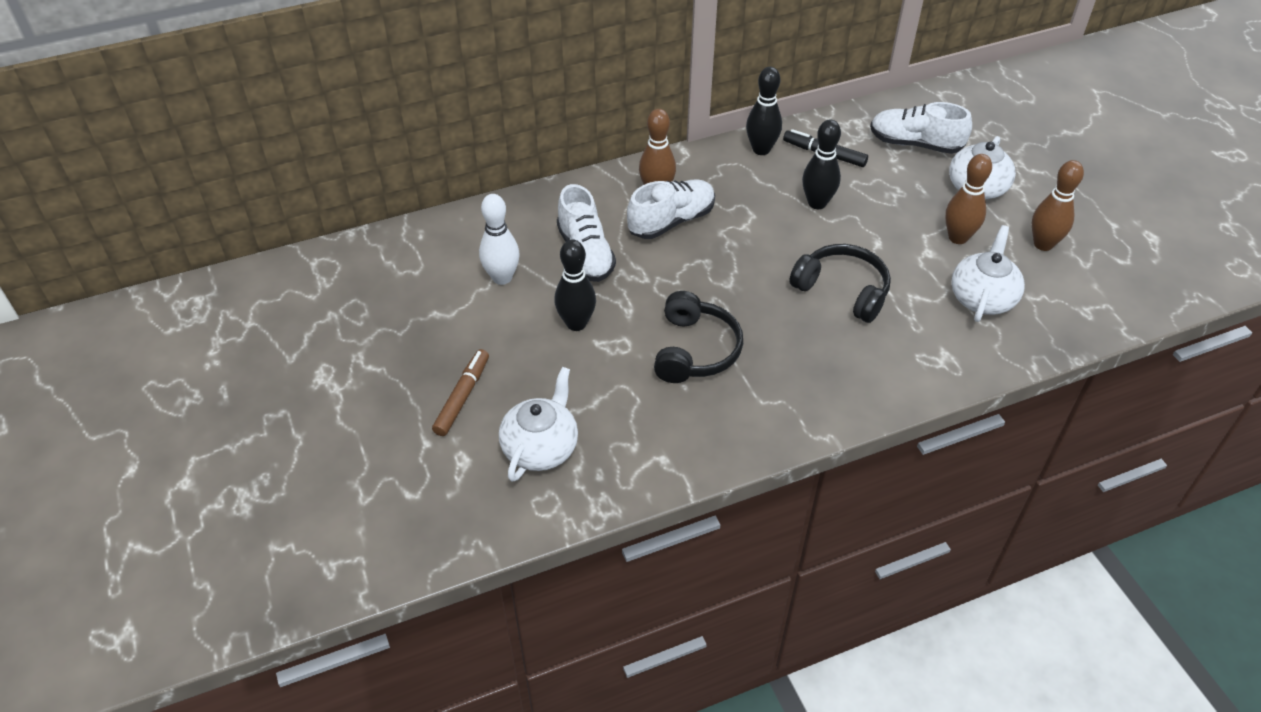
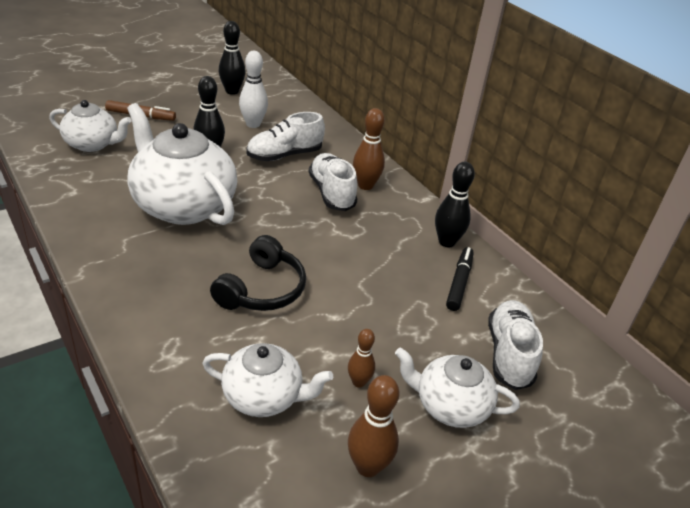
camera: 75 degrees right, 10 degrees down
(671, 221) = (332, 193): white shoe -> white shoe turned 150 degrees counterclockwise
(695, 350) = (183, 205): black headphones -> white teapot
(817, 203) = (382, 276): black bowling pin -> black bowling pin (232, 91)
(958, 238) = (358, 382): brown bowling pin -> brown bowling pin, size x0.62

